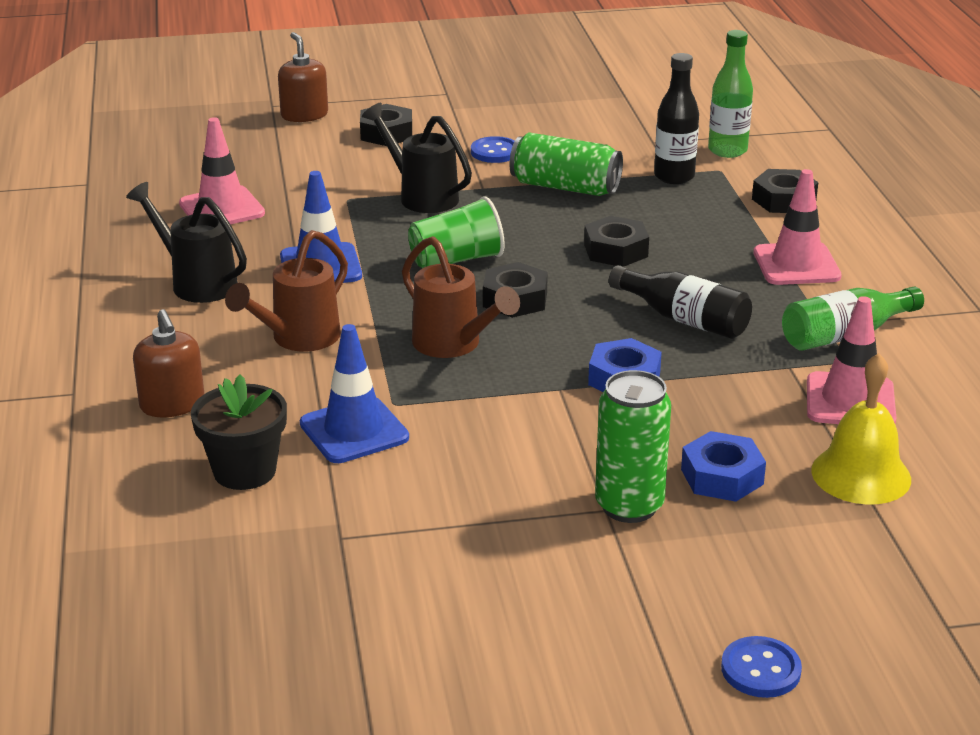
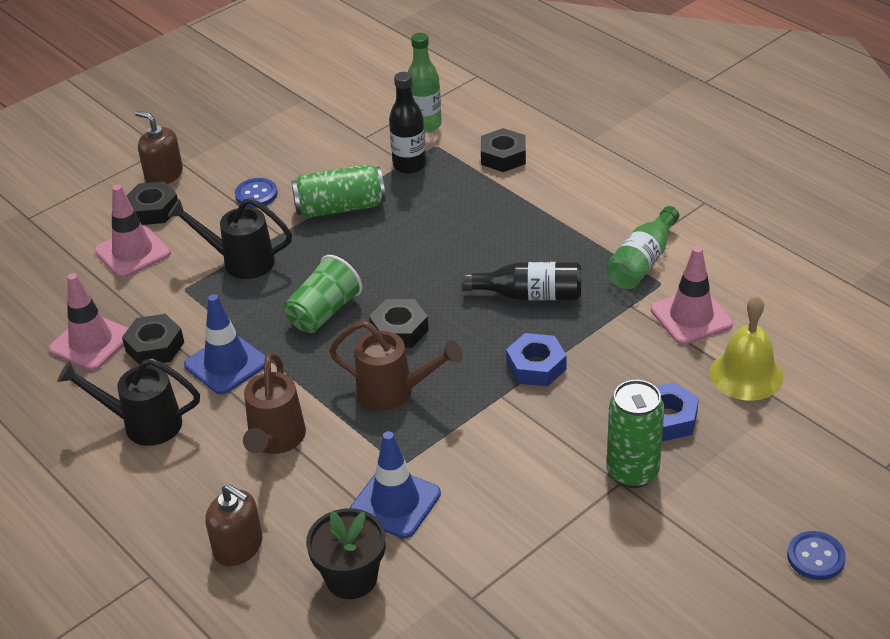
camera: 30 degrees left, 10 degrees up
(304, 115) = (66, 217): brown soap dispenser -> brown soap dispenser (164, 175)
(615, 250) = (429, 253): black nut -> black nut (155, 346)
(796, 265) = (561, 213): pink traffic cone -> pink traffic cone (133, 252)

